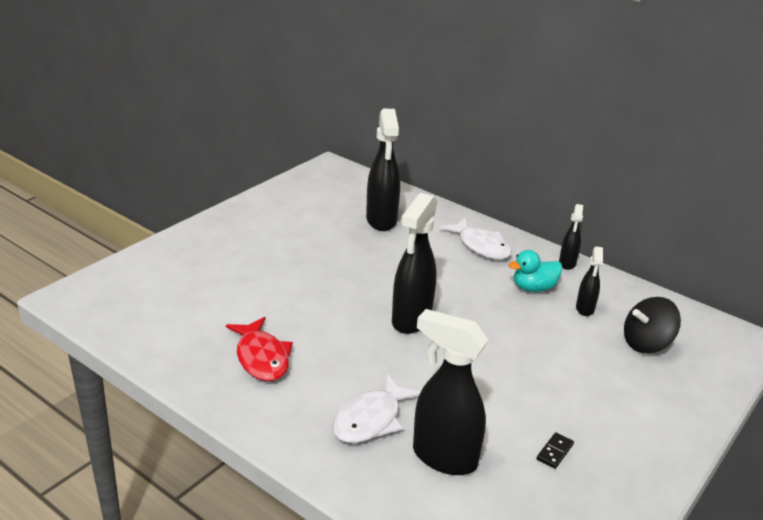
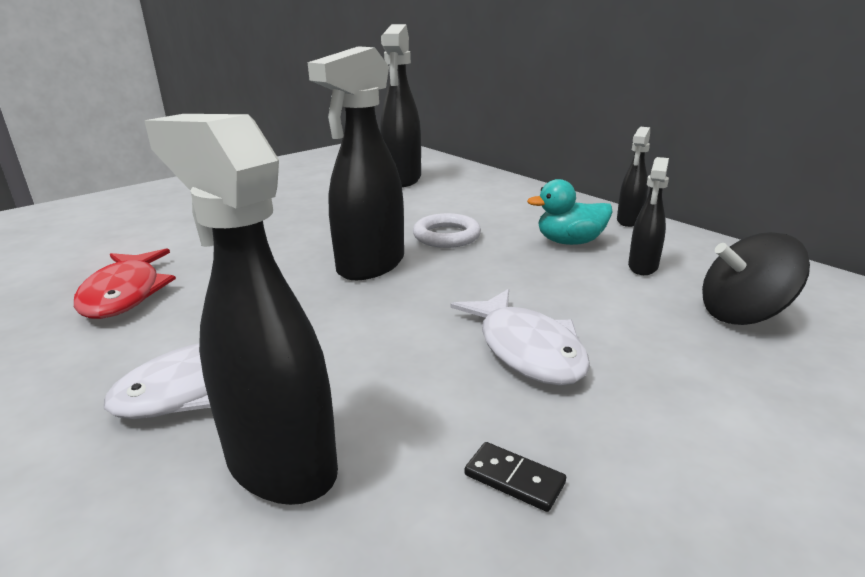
camera: 15 degrees right, 5 degrees down
(448, 287) = (446, 236): none -> white ring
(481, 246) = (514, 202): white fish -> white fish (526, 349)
(555, 452) = (514, 479): black domino -> black domino turned 75 degrees clockwise

